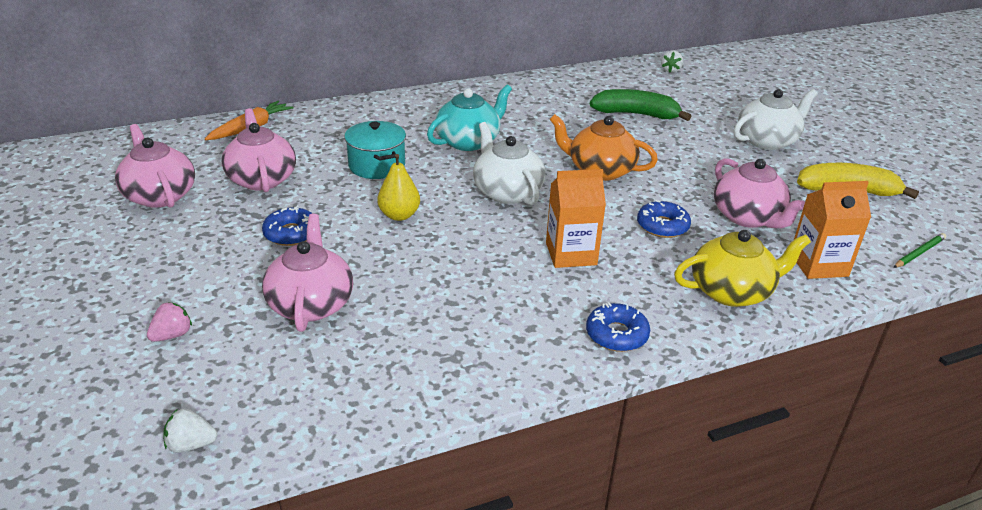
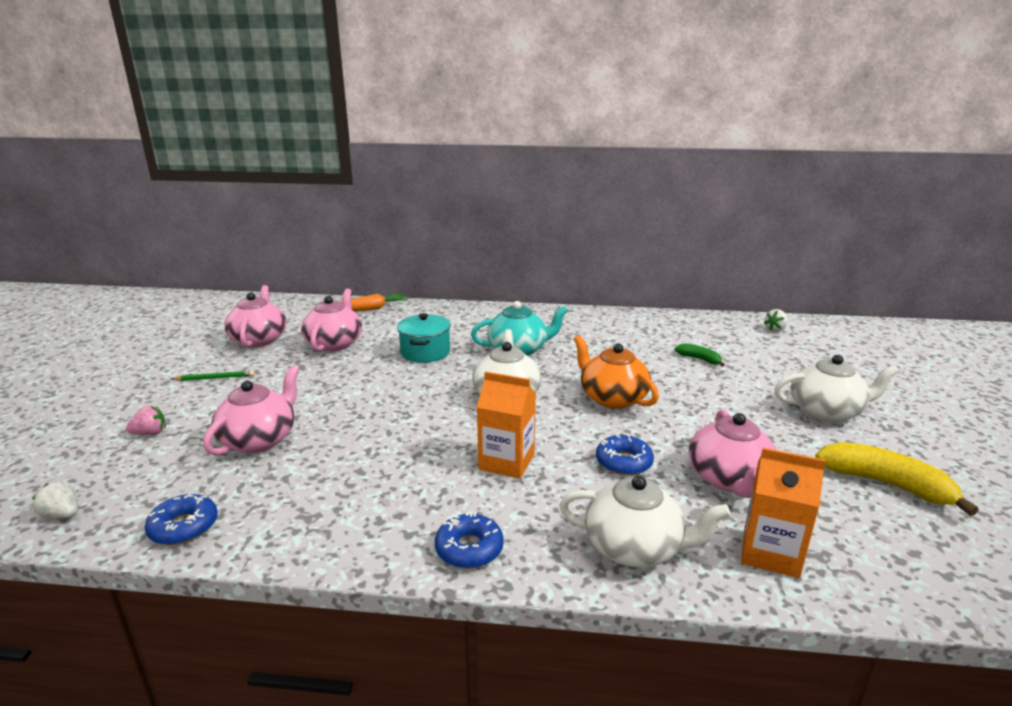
camera: 30 degrees right, 10 degrees down
(291, 233) = (308, 385): blue donut -> blue donut (184, 527)
(399, 215) = (399, 392): yellow pear -> none
(636, 114) = (699, 359): green banana -> green banana, size x0.53
(732, 291) = (635, 547): yellow teapot -> white teapot
(918, 253) = (930, 582): green pencil -> green pencil (215, 378)

